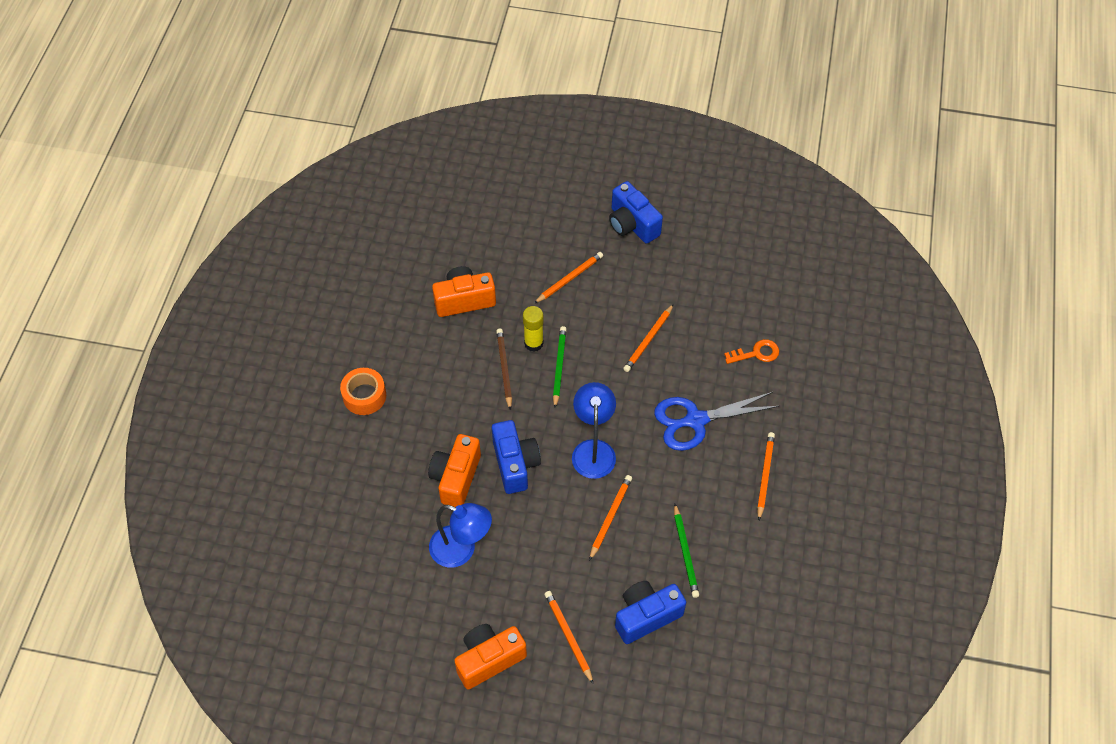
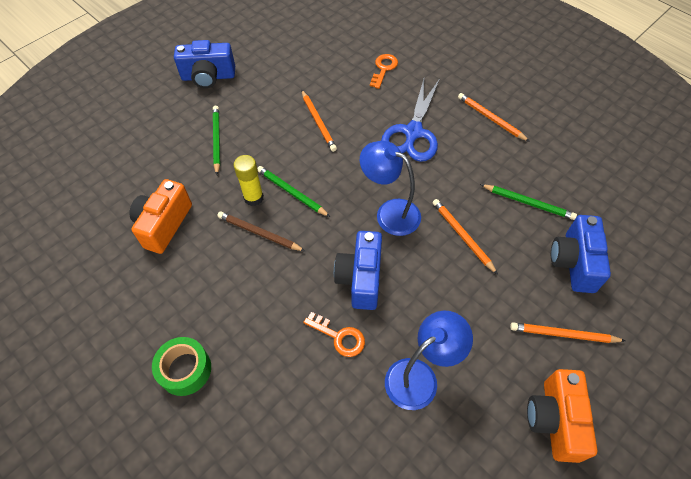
camera: 55 degrees left, 0 degrees up
(364, 396) = (185, 369): orange tape -> green tape
(456, 478) = (339, 336): orange camera -> orange key
(515, 464) = (360, 278): blue camera -> blue camera turned 105 degrees counterclockwise
(569, 279) = (217, 140): orange pencil -> green pencil

